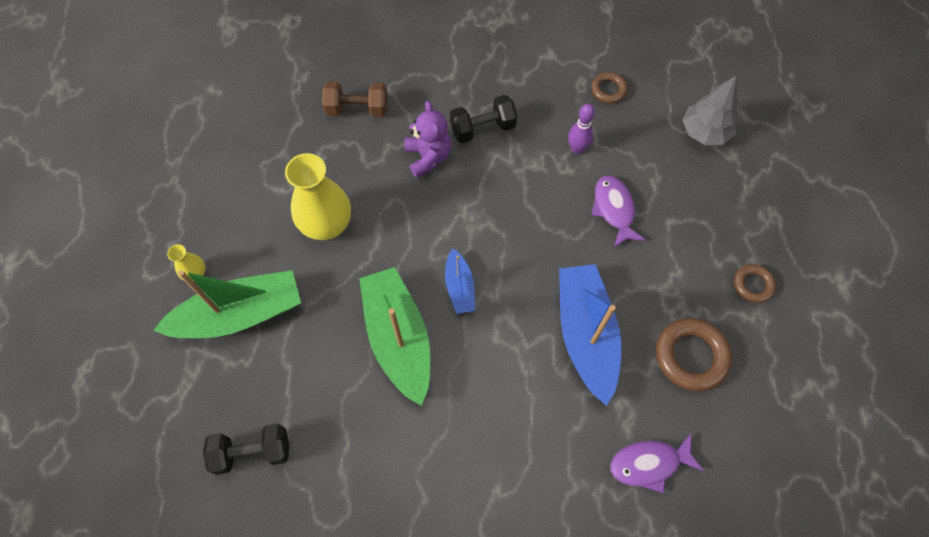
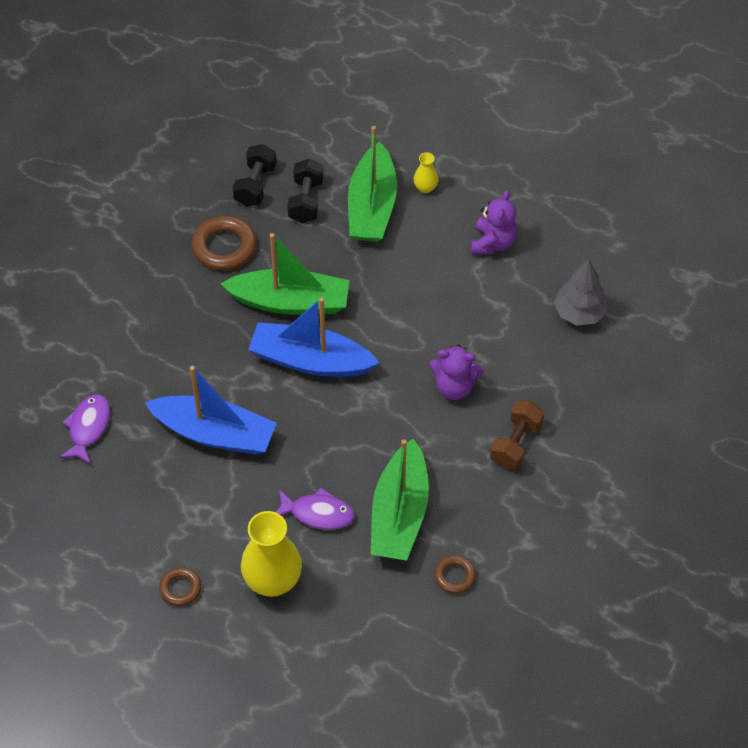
camera: 115 degrees right, 10 degrees down
(247, 187) = (493, 243): none -> purple teddy bear
(327, 225) = (423, 287): yellow vase -> yellow vase (272, 580)
(357, 109) = (538, 350): brown dumbbell -> brown dumbbell (516, 443)
(459, 287) = (310, 361): blue boat -> blue boat, size x1.98
(482, 128) = (464, 444): black dumbbell -> black dumbbell (306, 201)
(577, 149) = (399, 514): purple bowling pin -> green boat
(691, 356) = (149, 502): brown ring -> brown ring (224, 247)
(704, 132) = (358, 640): grey tree -> grey tree (579, 313)

